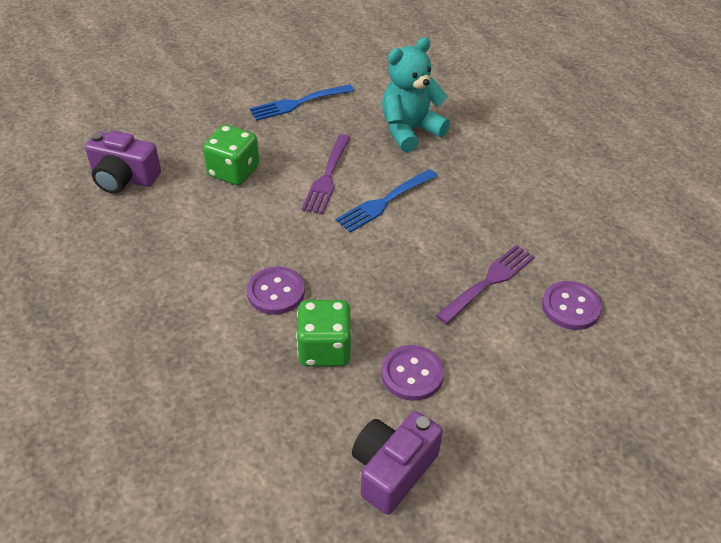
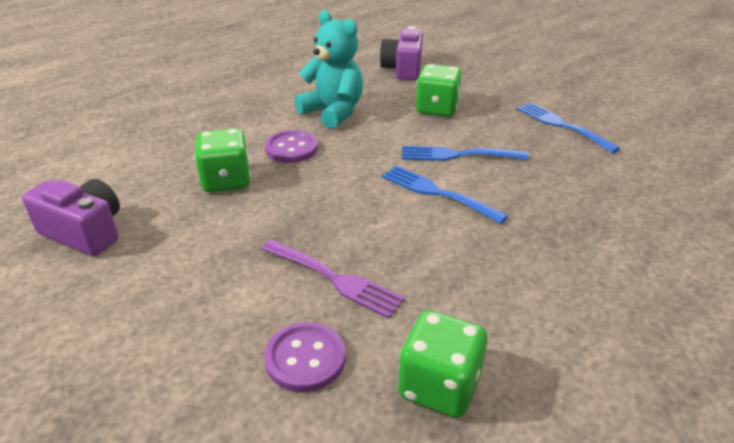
camera: 80 degrees right, 10 degrees down
(327, 177) = (457, 155): purple fork -> blue fork
(410, 130) = (573, 198): turquoise teddy bear -> turquoise teddy bear (333, 112)
(412, 374) = (195, 233): purple button -> none
(595, 244) = (439, 386): none -> green dice

